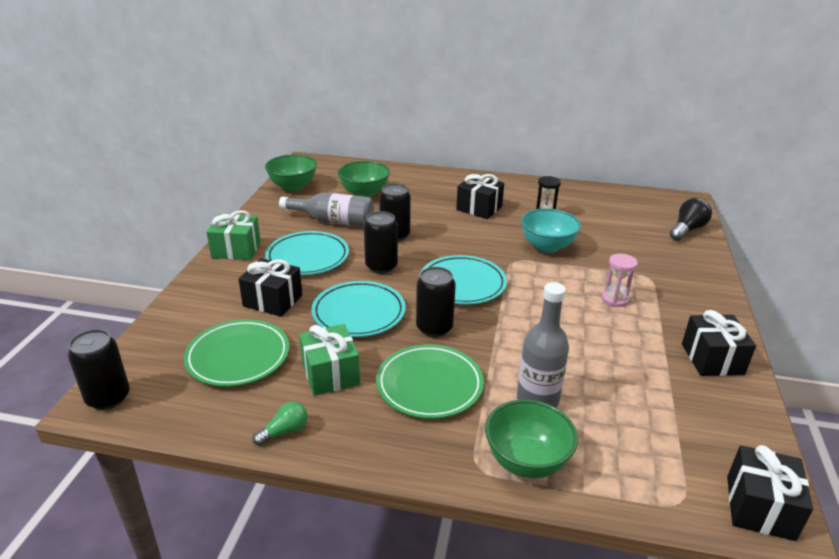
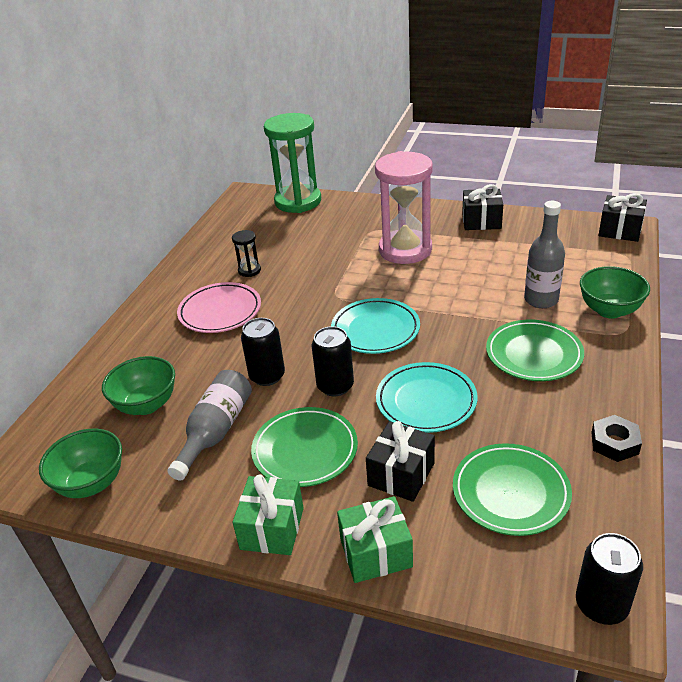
camera: 80 degrees left, 5 degrees up
(284, 431) = (614, 443): green light bulb -> black nut
(308, 257) = (305, 450): turquoise plate -> green plate
(330, 373) = (528, 417): green gift -> green gift (376, 553)
(434, 328) = (450, 350): black can -> none
(479, 208) = (220, 311): black gift -> pink plate
(547, 246) = (313, 275): turquoise bowl -> none
(615, 299) = (405, 250): pink hourglass -> pink hourglass, size x2.35
(687, 230) = (298, 201): black light bulb -> green hourglass

